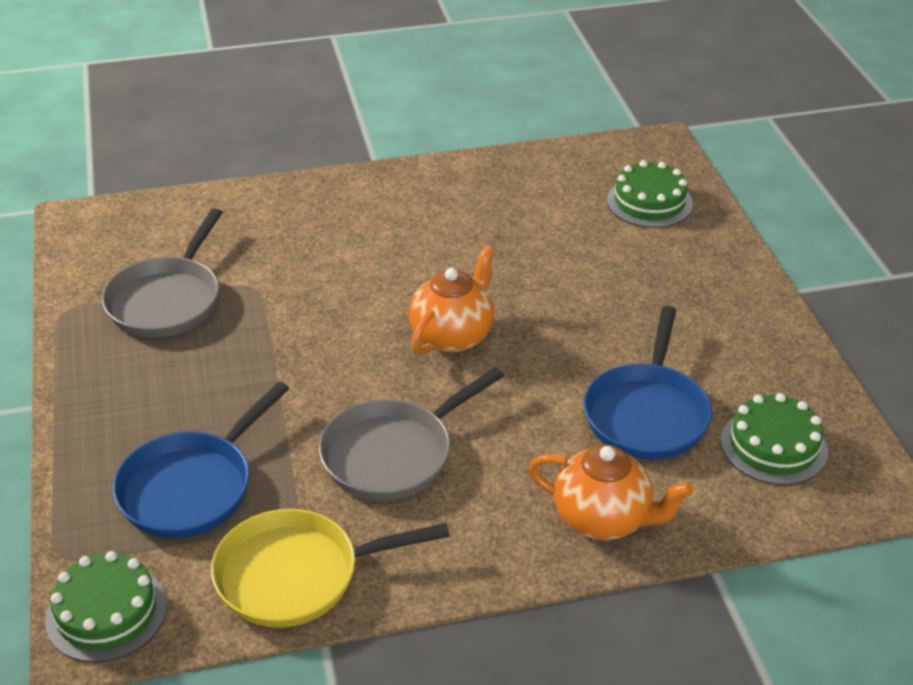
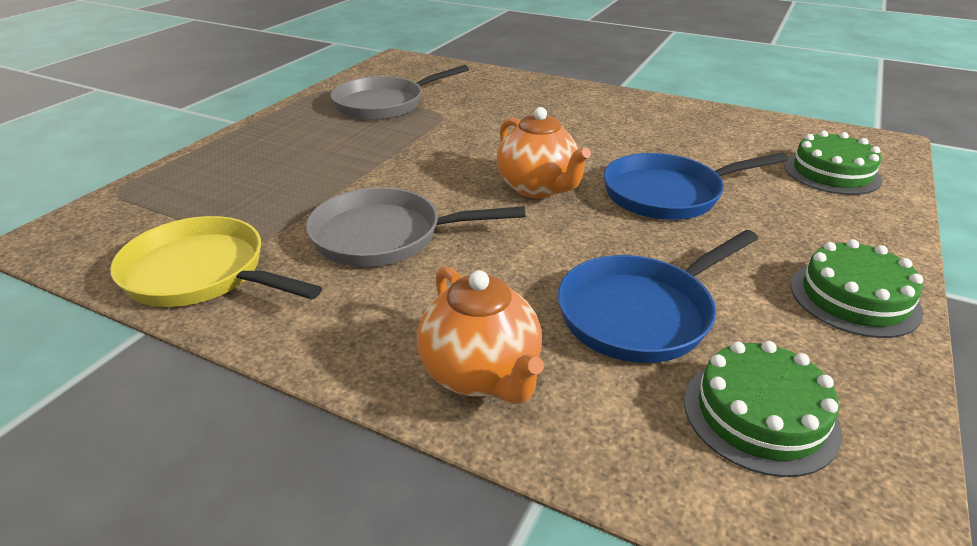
camera: 40 degrees right, 5 degrees down
(106, 612) = (78, 231): green cake -> green cake (854, 298)
(192, 487) = (237, 193): blue pan -> blue pan (668, 194)
(453, 335) = (538, 188): orange teapot -> orange teapot turned 75 degrees clockwise

